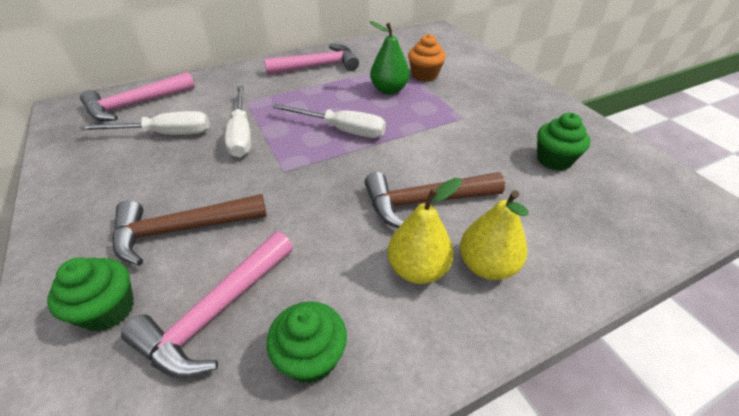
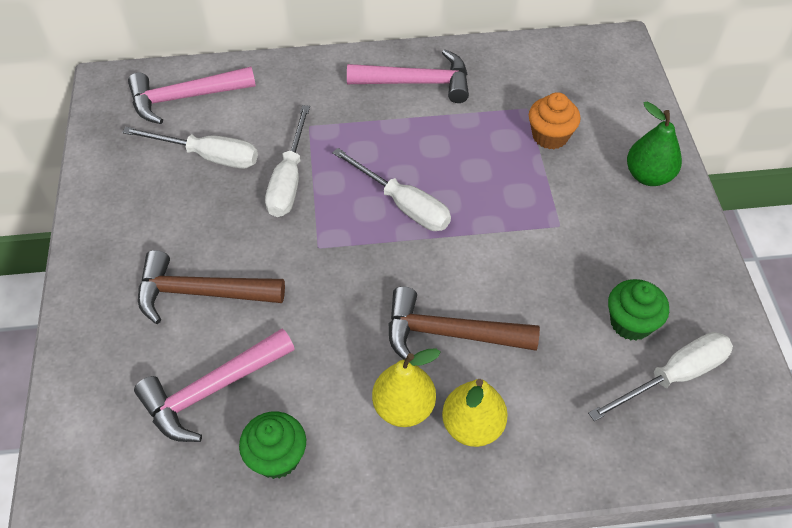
camera: 20 degrees right, 10 degrees up
(108, 310) = (126, 358): green cupcake -> none
(389, 90) = (489, 152): green pear -> green pear (648, 176)
(610, 185) = (673, 377): none -> white screwdriver

